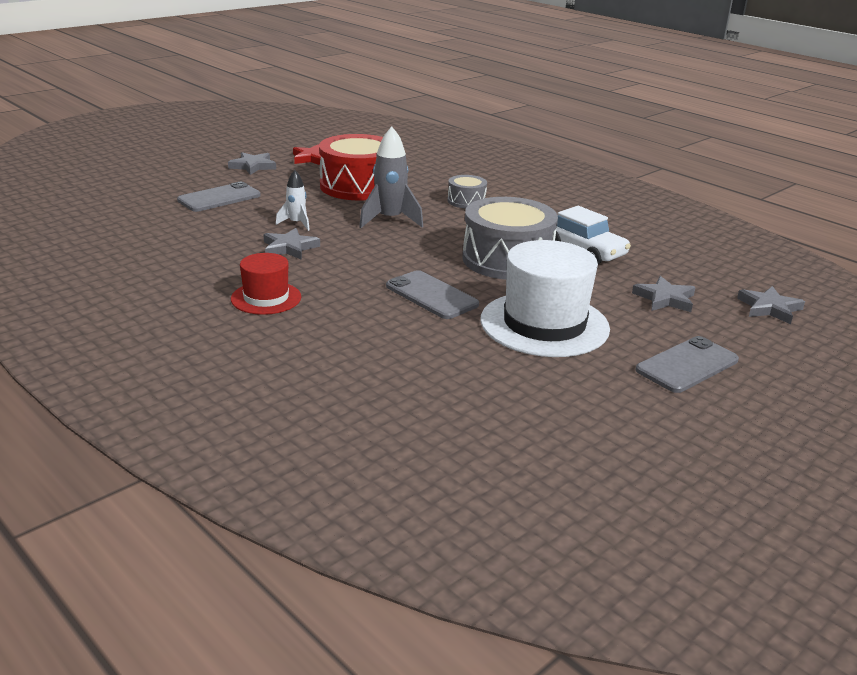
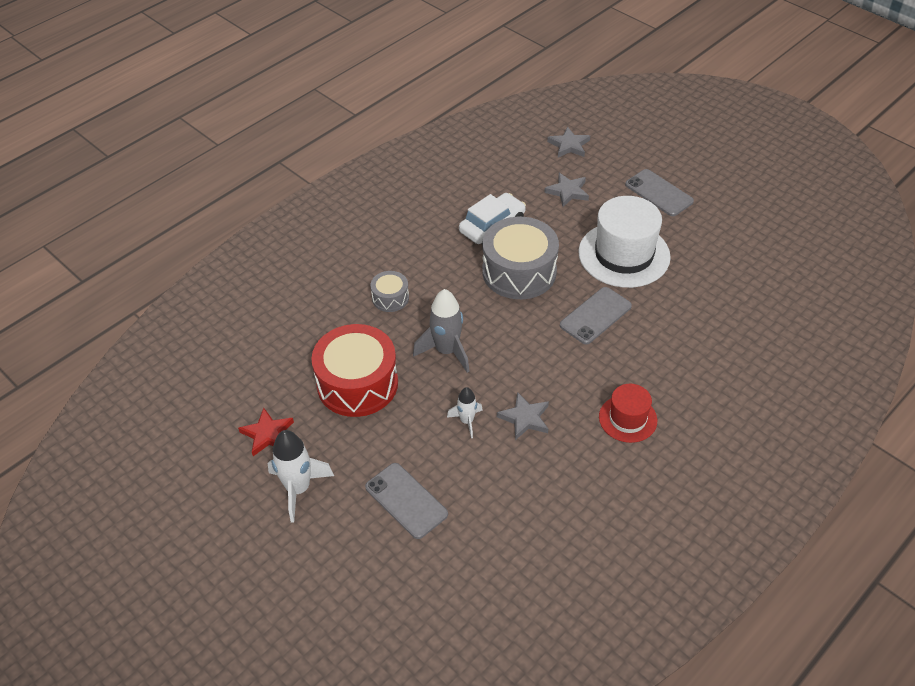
camera: 90 degrees left, 20 degrees up
(253, 166) = (298, 489): grey star -> white rocket

